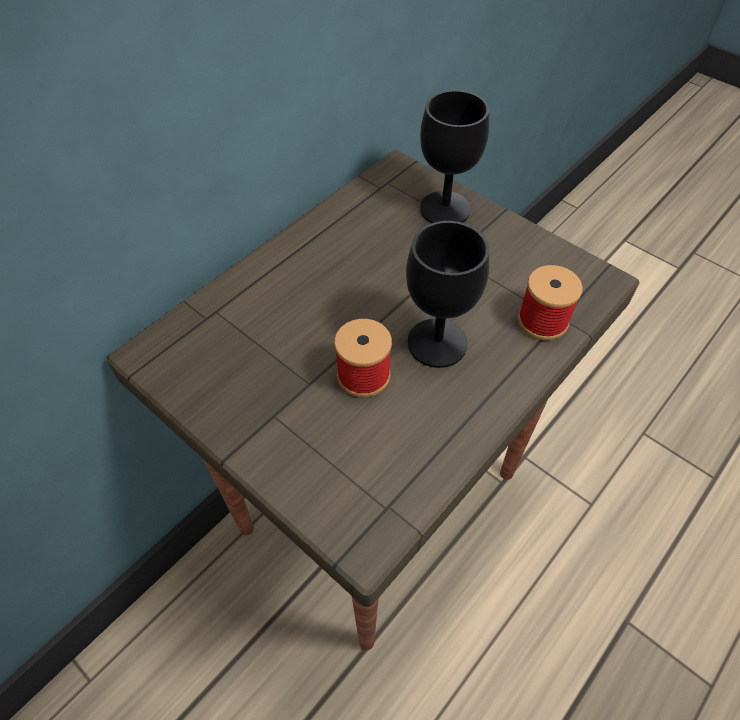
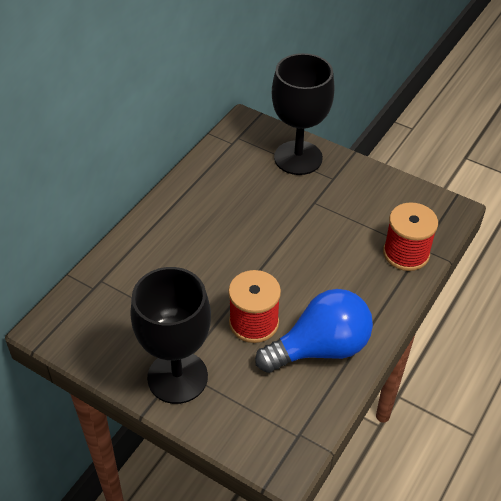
camera: 10 degrees left, 5 degrees down
(429, 413) = (320, 348): none -> blue light bulb
(437, 343) = (315, 285): black goblet -> black goblet (177, 377)

